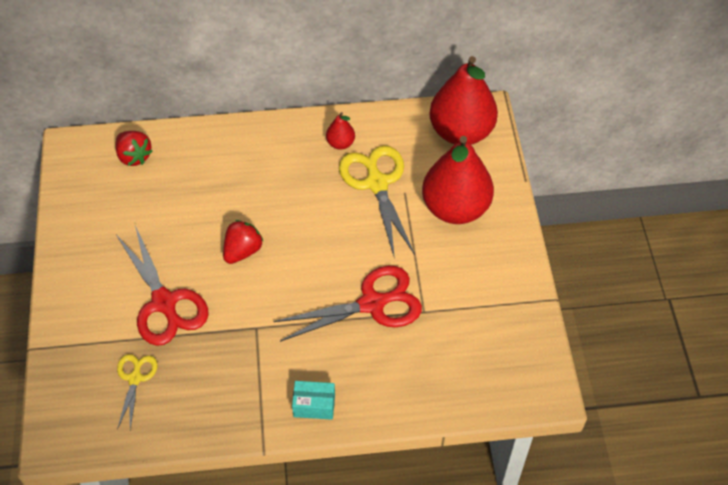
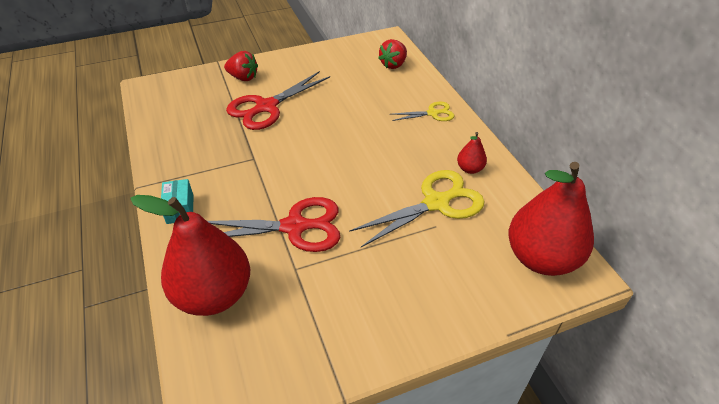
camera: 75 degrees right, 10 degrees down
(135, 378) = (198, 108): yellow scissors -> yellow scissors (432, 113)
(242, 251) = (326, 135): red strawberry -> red strawberry (243, 77)
(372, 304) = (294, 227): red scissors -> red scissors turned 60 degrees counterclockwise
(455, 208) = (435, 272): red pear -> red pear (214, 294)

